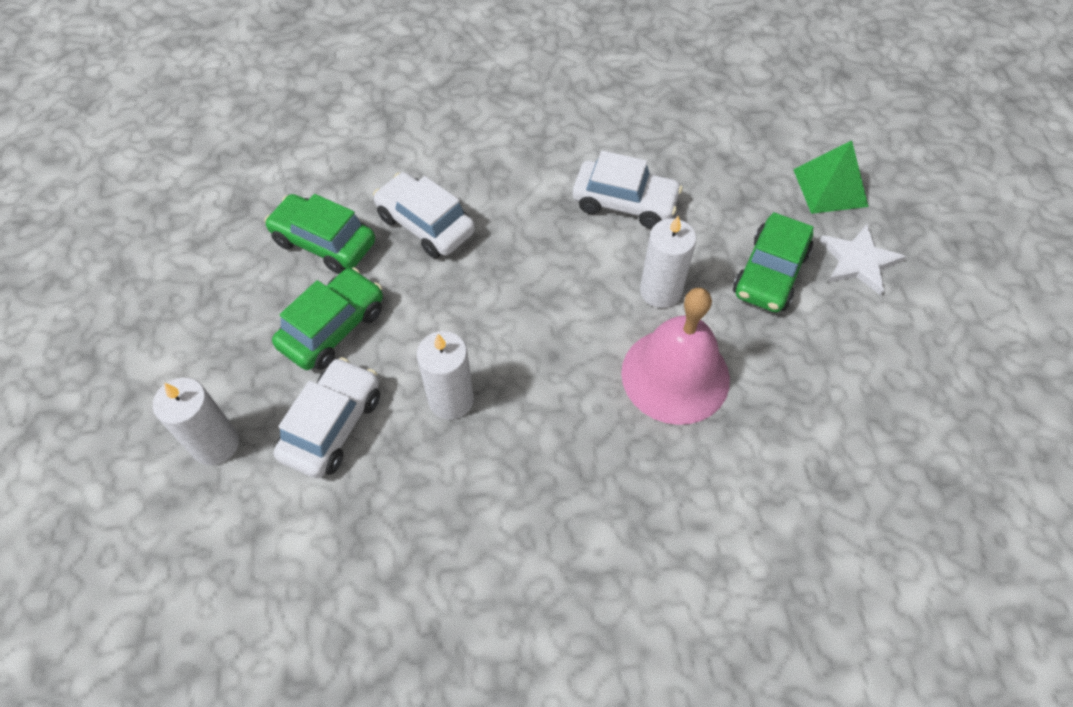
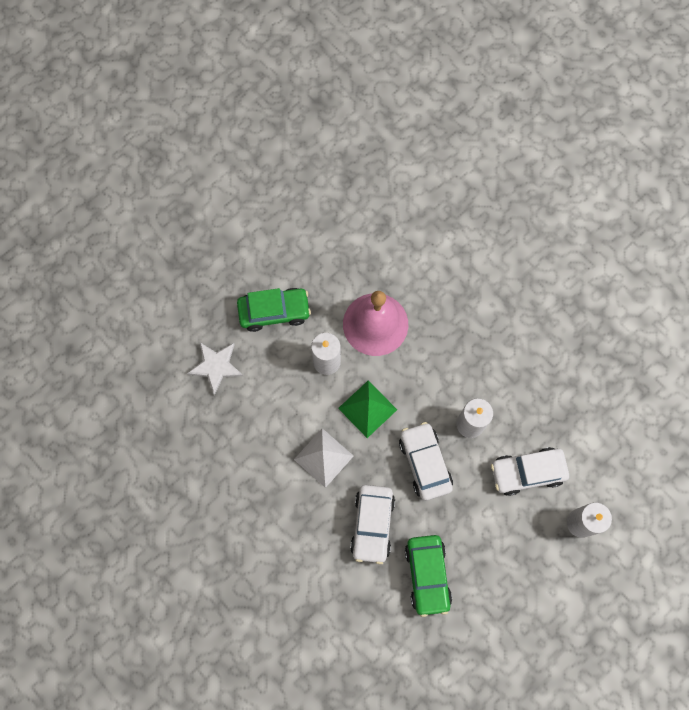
camera: 125 degrees left, 15 degrees up
(333, 328) = (476, 520): green car -> none
(541, 222) = (323, 457): none -> white pyramid
(625, 202) = (275, 419): white car -> white car (424, 463)
(830, 187) = (184, 311): green pyramid -> green pyramid (367, 409)
(858, 261) = (233, 271): white star -> white star (216, 366)

